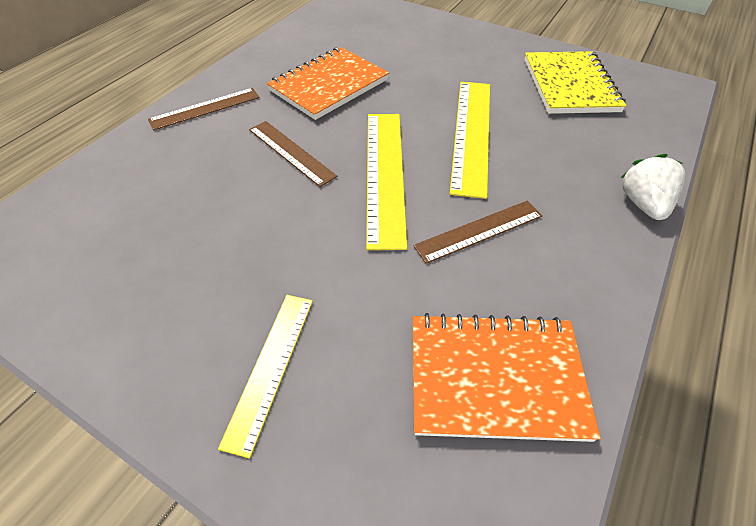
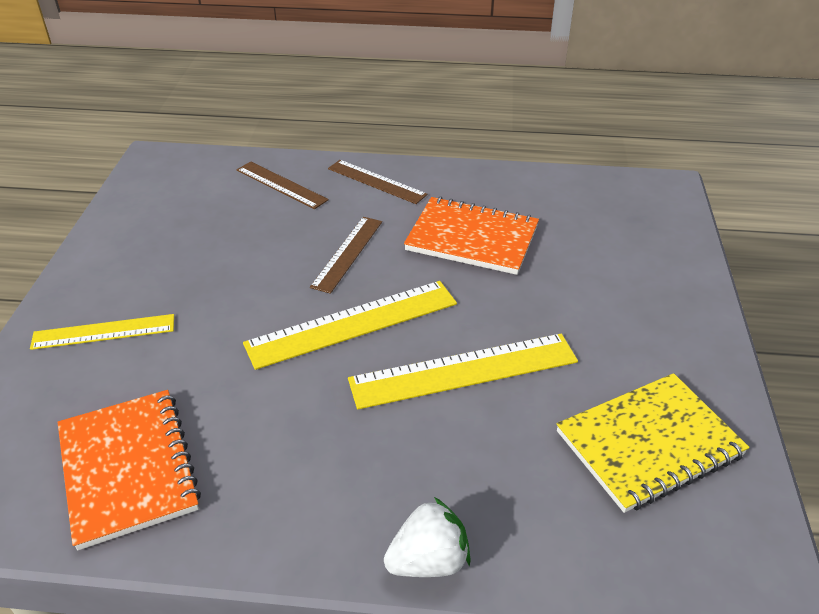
camera: 65 degrees right, 10 degrees down
(479, 231) = (305, 415): brown ruler -> brown ruler (281, 185)

